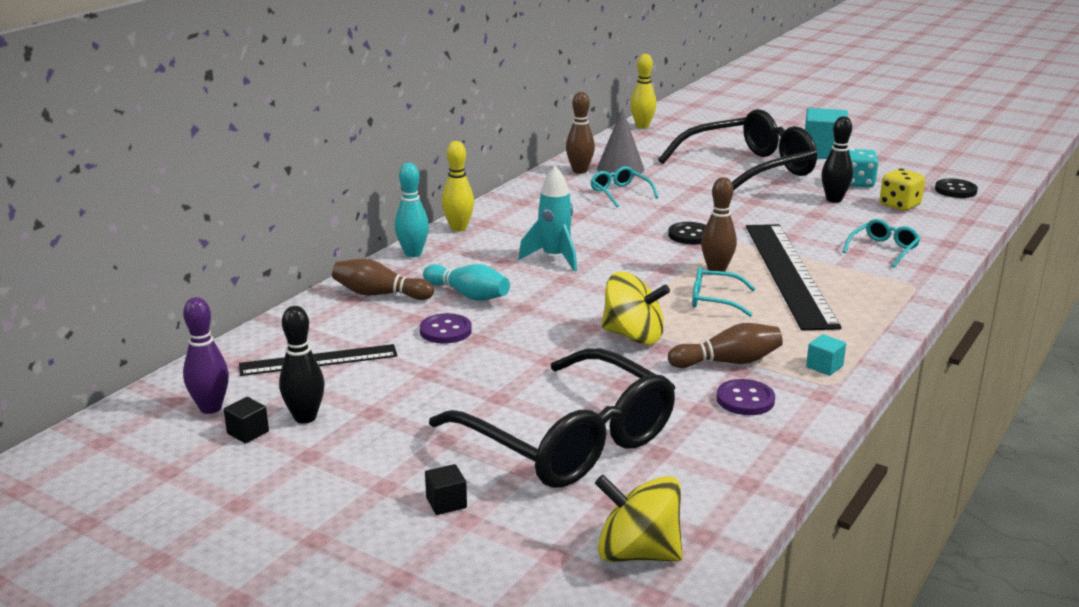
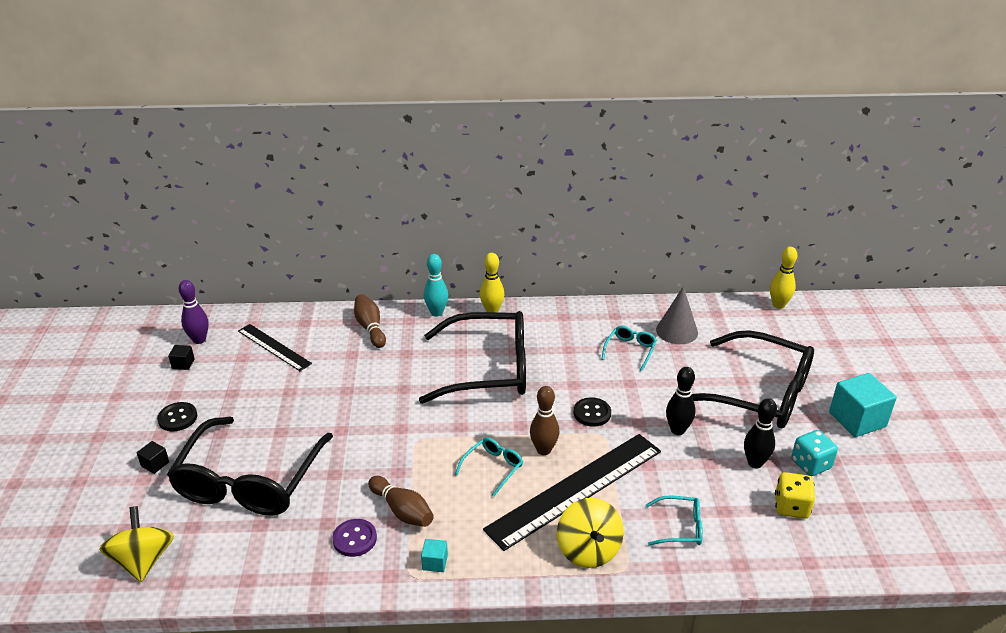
camera: 55 degrees right, 10 degrees up
(305, 417) = (210, 374): black bowling pin -> black bowling pin (677, 430)
(445, 331) = (345, 373): purple button -> none
(468, 295) = (400, 360): turquoise bowling pin -> none
(554, 258) = (487, 369): turquoise rocket -> black glasses
(579, 171) = (648, 315): brown bowling pin -> none
(633, 336) = (403, 452): yellow spinning top -> yellow spinning top (588, 550)
(715, 300) = (493, 468): turquoise glasses -> turquoise glasses turned 60 degrees clockwise
(955, 190) = (876, 533): black button -> black button (178, 418)

